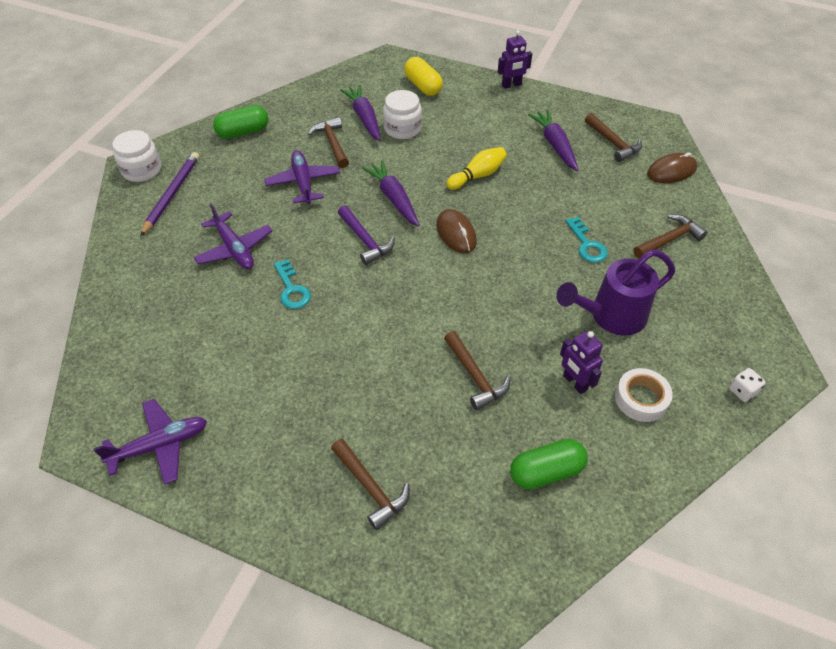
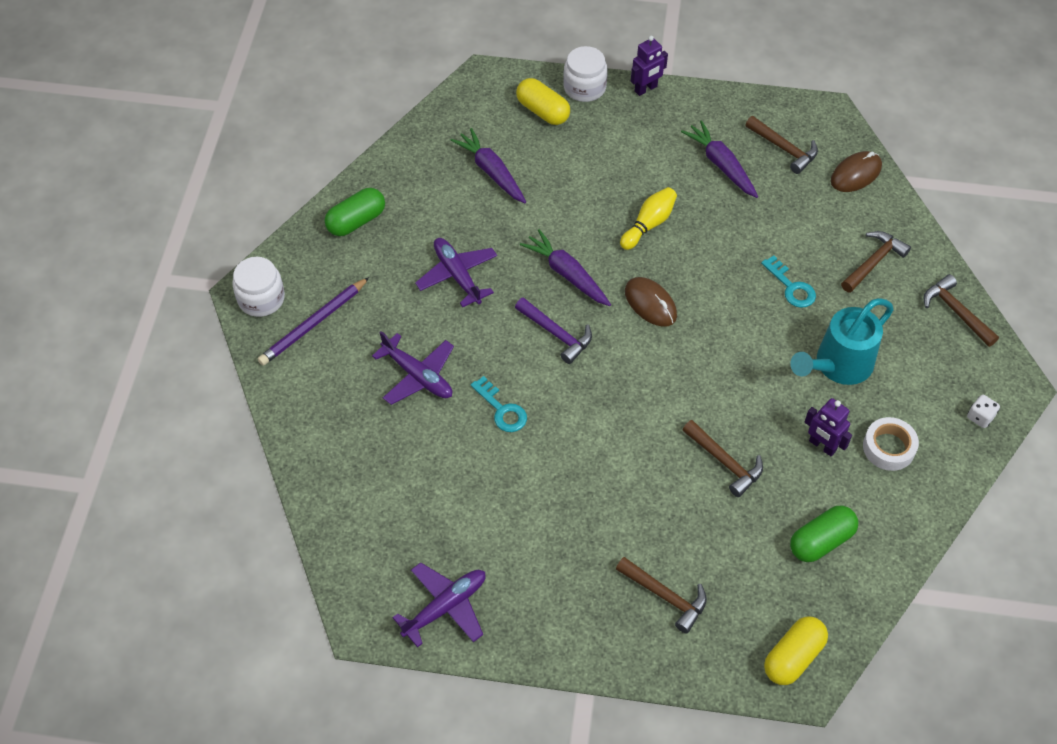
camera: 15 degrees left, 5 degrees up
(172, 195) = (313, 323): purple pencil -> purple pencil turned 135 degrees counterclockwise
(332, 143) = (468, 215): brown hammer -> brown hammer (956, 312)
(402, 128) = (541, 178): white jar -> white jar (584, 87)
(479, 584) = (793, 657): none -> yellow capsule
(611, 316) = (838, 365): purple watering can -> turquoise watering can

